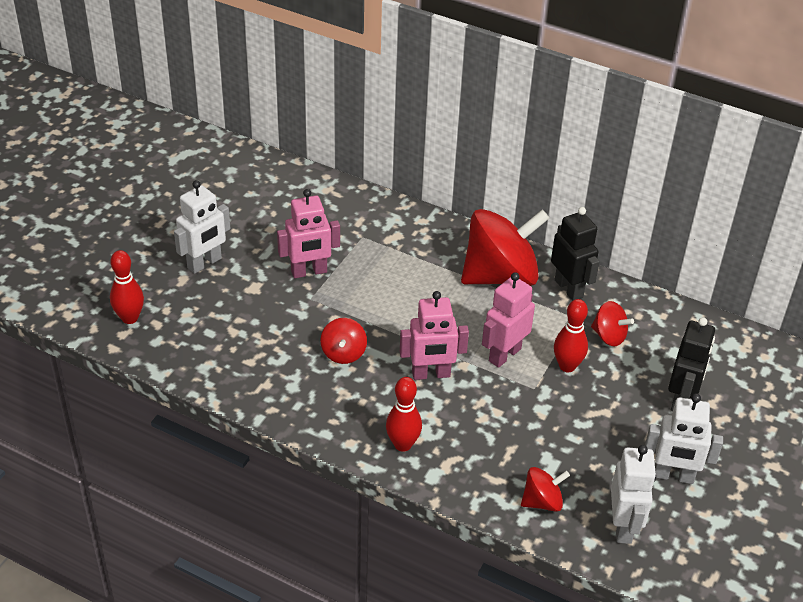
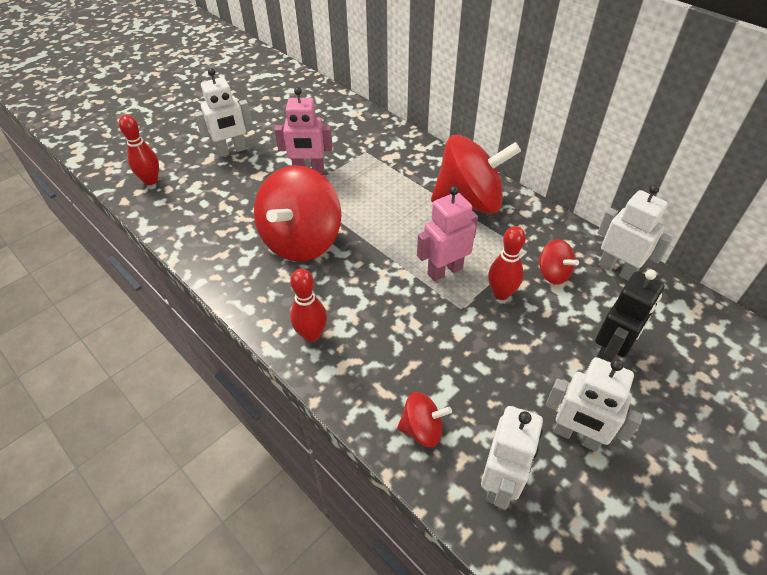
camera: 20 degrees right, 5 degrees up
(343, 353) = (302, 241): red spinning top -> red spinning top, size x2.17
(431, 374) = (369, 275): pink robot -> none
(569, 288) = (529, 224): black robot -> none
(667, 320) = (617, 270): none -> white robot

